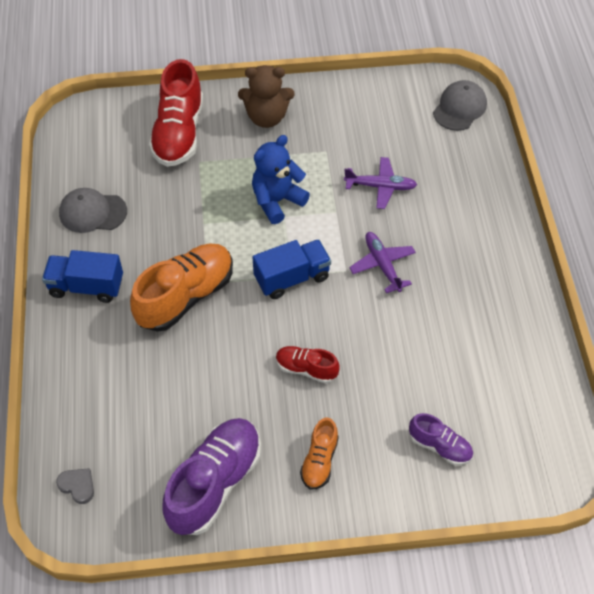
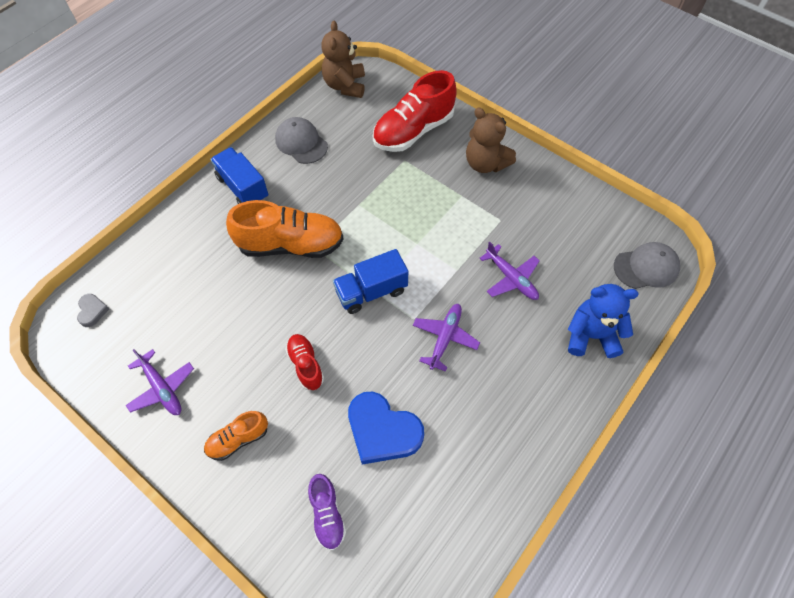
camera: 45 degrees right, 5 degrees up
(73, 138) = (345, 85): none -> brown teddy bear
(215, 483) = (162, 388): purple shoe -> purple plane
(277, 201) = (424, 228): blue teddy bear -> blue teddy bear (591, 335)
(292, 278) = (371, 291): blue truck -> blue truck turned 135 degrees clockwise
(413, 362) = (382, 431): none -> blue heart

